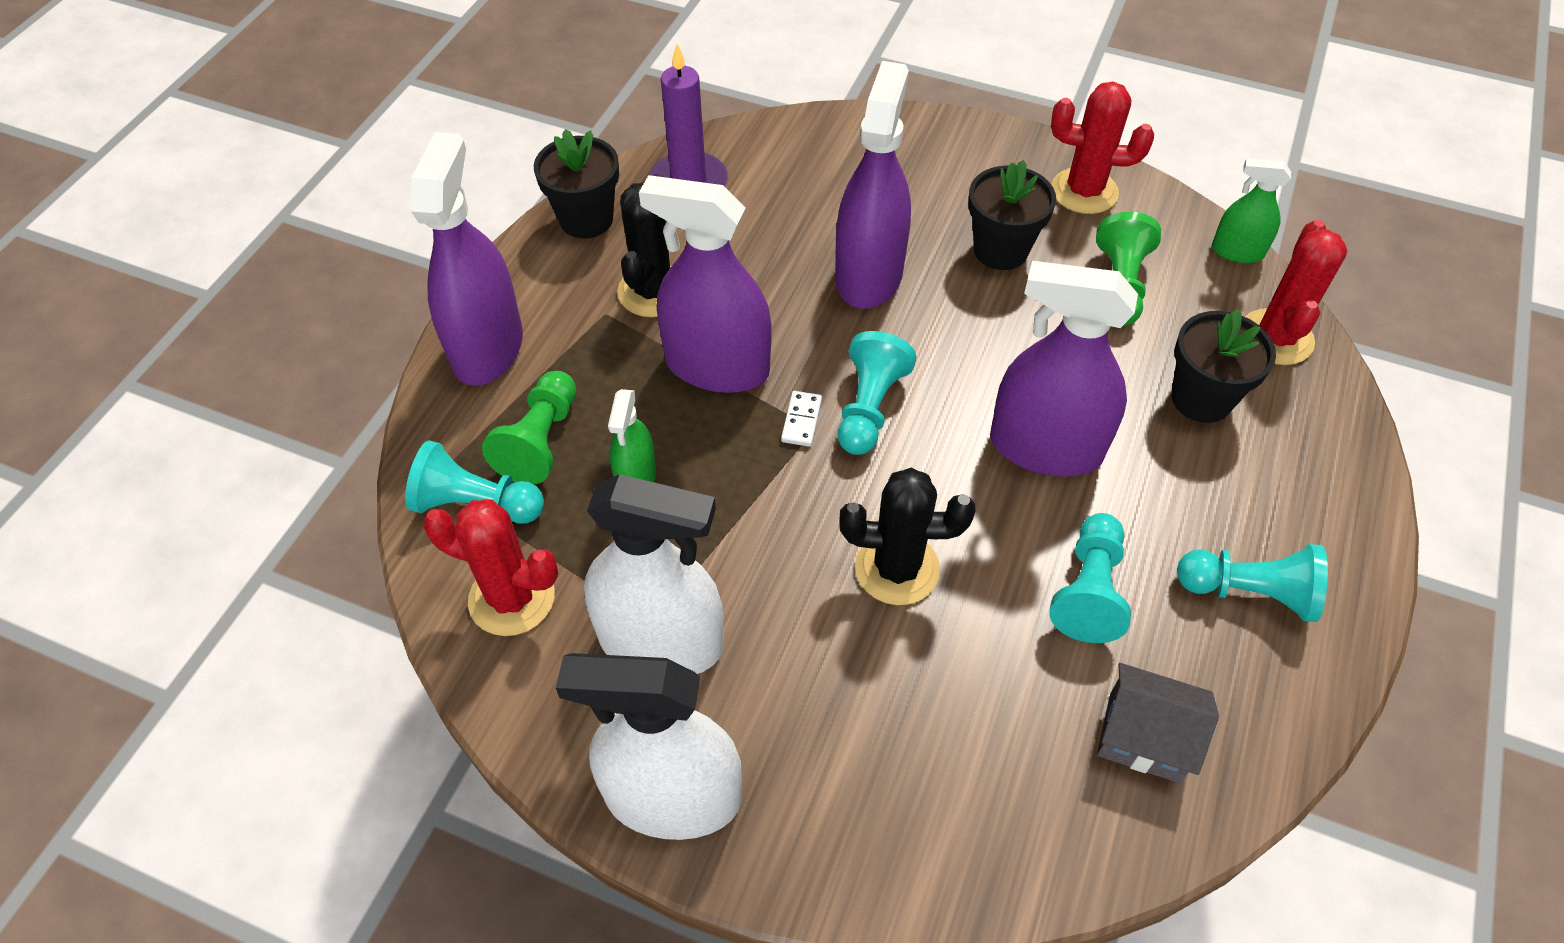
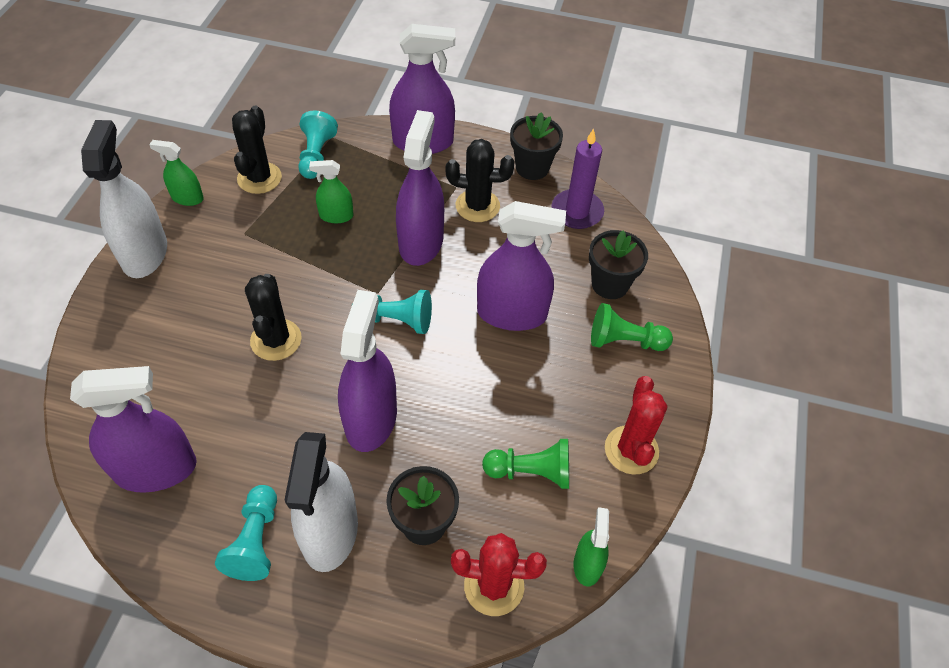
camera: 80 degrees right, 0 degrees up
(512, 598) = (259, 178): red cactus -> black cactus
(535, 726) = (187, 198): none -> green spray bottle
(541, 441) = (359, 173): green pawn -> green pawn (624, 341)
(661, 642) = (231, 239): white spray bottle -> white spray bottle (330, 532)
(802, 420) = (383, 286): white domino -> none
(1000, 250) = (552, 392): black flower pot -> black flower pot (610, 284)
(1088, 590) = (259, 442): turquoise pawn -> none
(1144, 737) = (156, 469): grey house -> purple spray bottle

